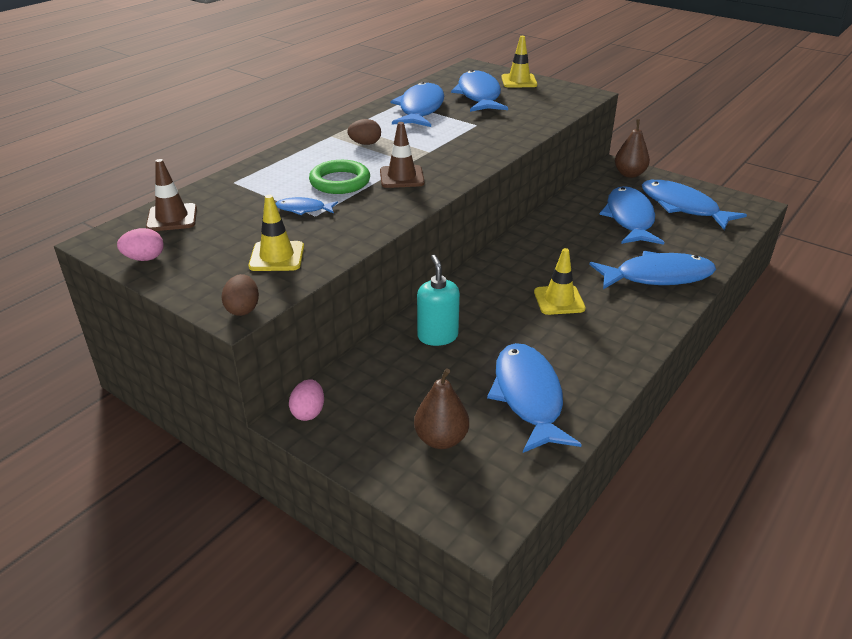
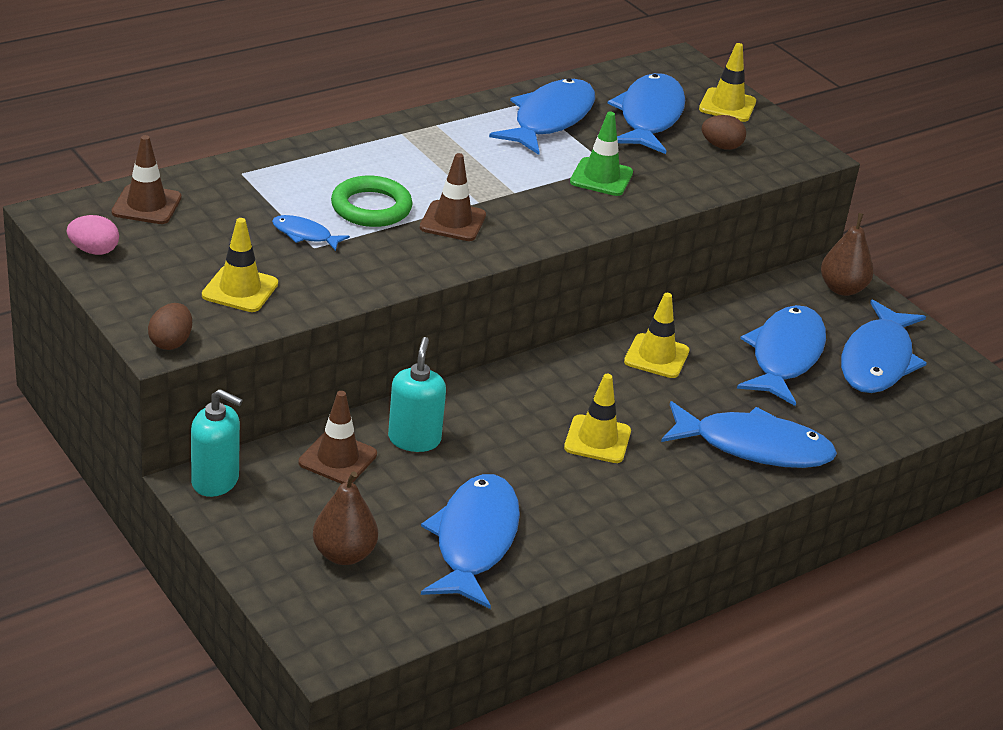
camera: 15 degrees right, 0 degrees up
(308, 412) = (215, 481): pink egg -> turquoise soap dispenser
(365, 144) = (438, 158): brown egg -> brown egg (721, 146)
(391, 366) = (337, 458): none -> brown traffic cone
(477, 132) = (601, 177): none -> green traffic cone
(555, 239) = (656, 356): none -> yellow traffic cone
(683, 207) = (877, 360): blue fish -> blue fish turned 135 degrees counterclockwise

